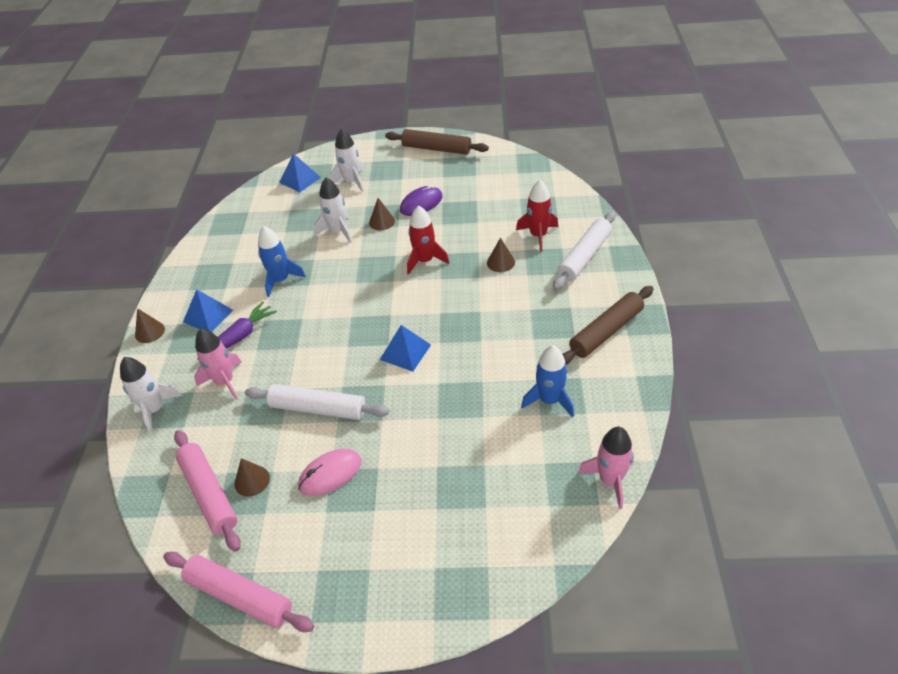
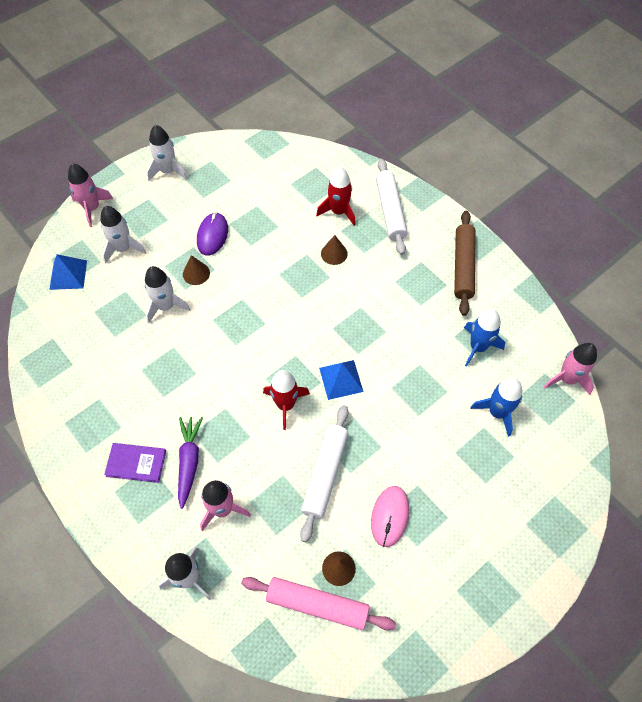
camera: 45 degrees left, 15 degrees up
(150, 332) = (97, 517): brown cone -> none
(208, 316) = (136, 463): blue pyramid -> purple book
(239, 596) = (425, 654): pink rolling pin -> none
(281, 280) = (166, 386): blue rocket -> blue rocket (497, 412)
(318, 409) = (325, 474): white rolling pin -> white rolling pin turned 45 degrees counterclockwise
(360, 148) = (92, 208): none -> pink rocket
(425, 261) = (272, 289): red rocket -> red rocket (285, 405)
(436, 149) = (168, 171): brown rolling pin -> white rocket

